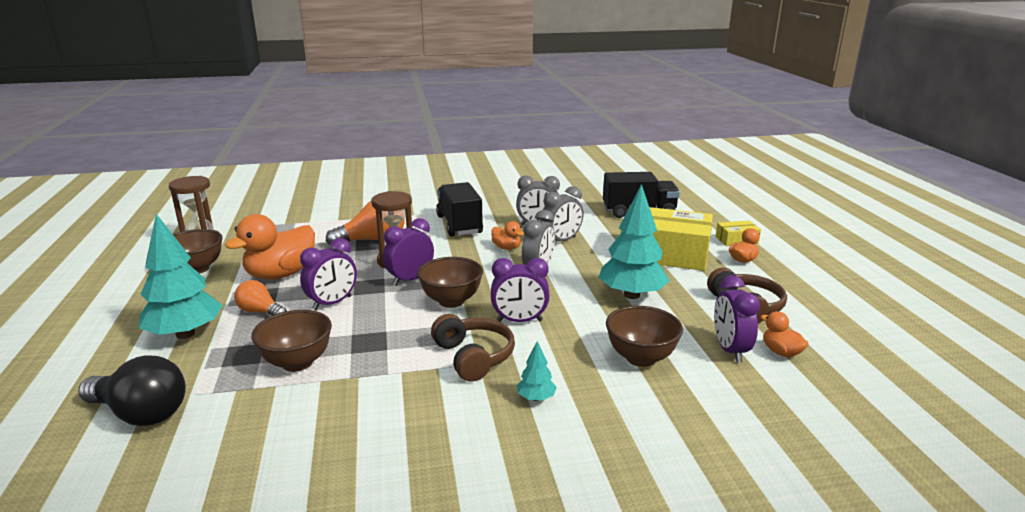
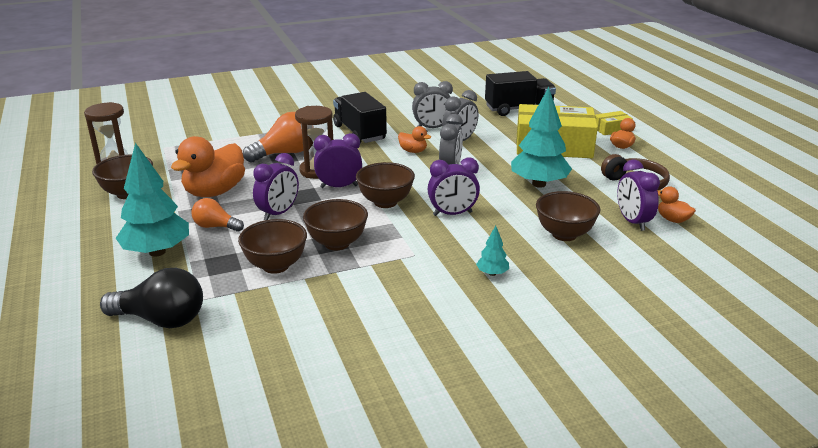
camera: 10 degrees left, 5 degrees up
(376, 343) = (337, 243): none -> brown bowl
(410, 279) = (339, 186): purple clock -> purple clock turned 45 degrees clockwise
(473, 357) = (426, 247): brown headphones -> none

